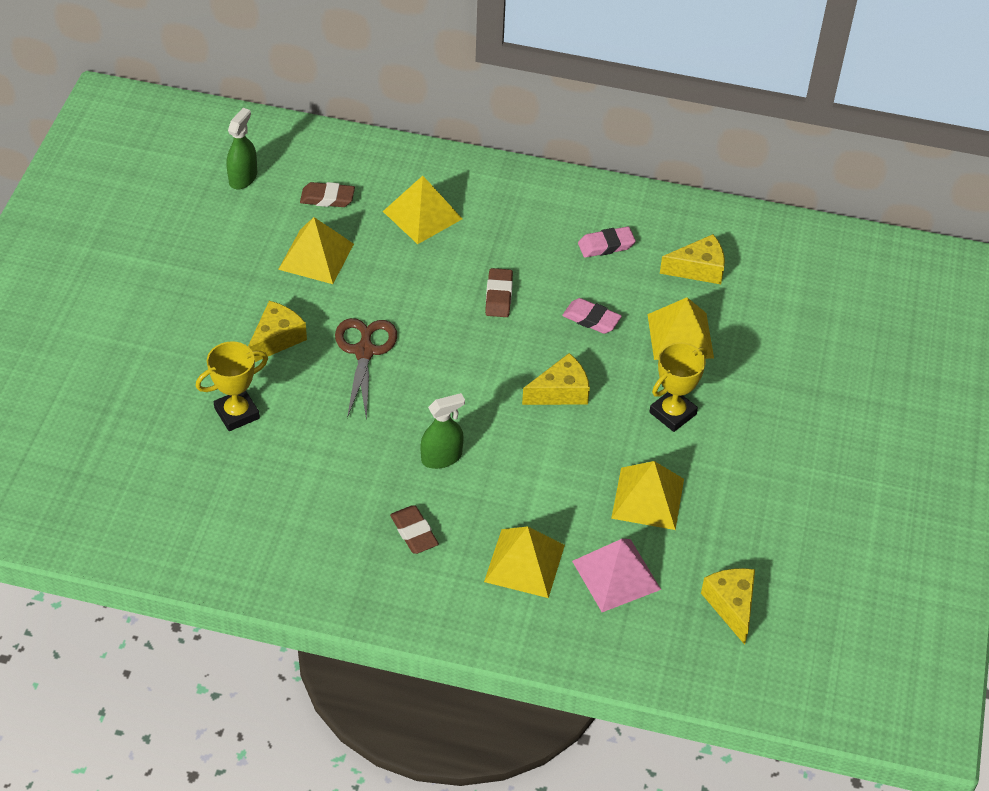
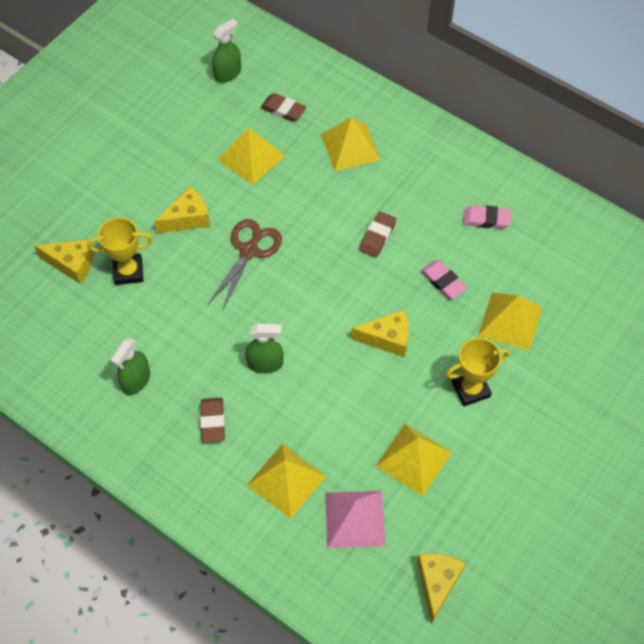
camera: 25 degrees right, 10 degrees up
(305, 519) = (136, 380): none -> green spray bottle
(698, 269) = (554, 265): yellow cheese -> yellow cheese (72, 264)

